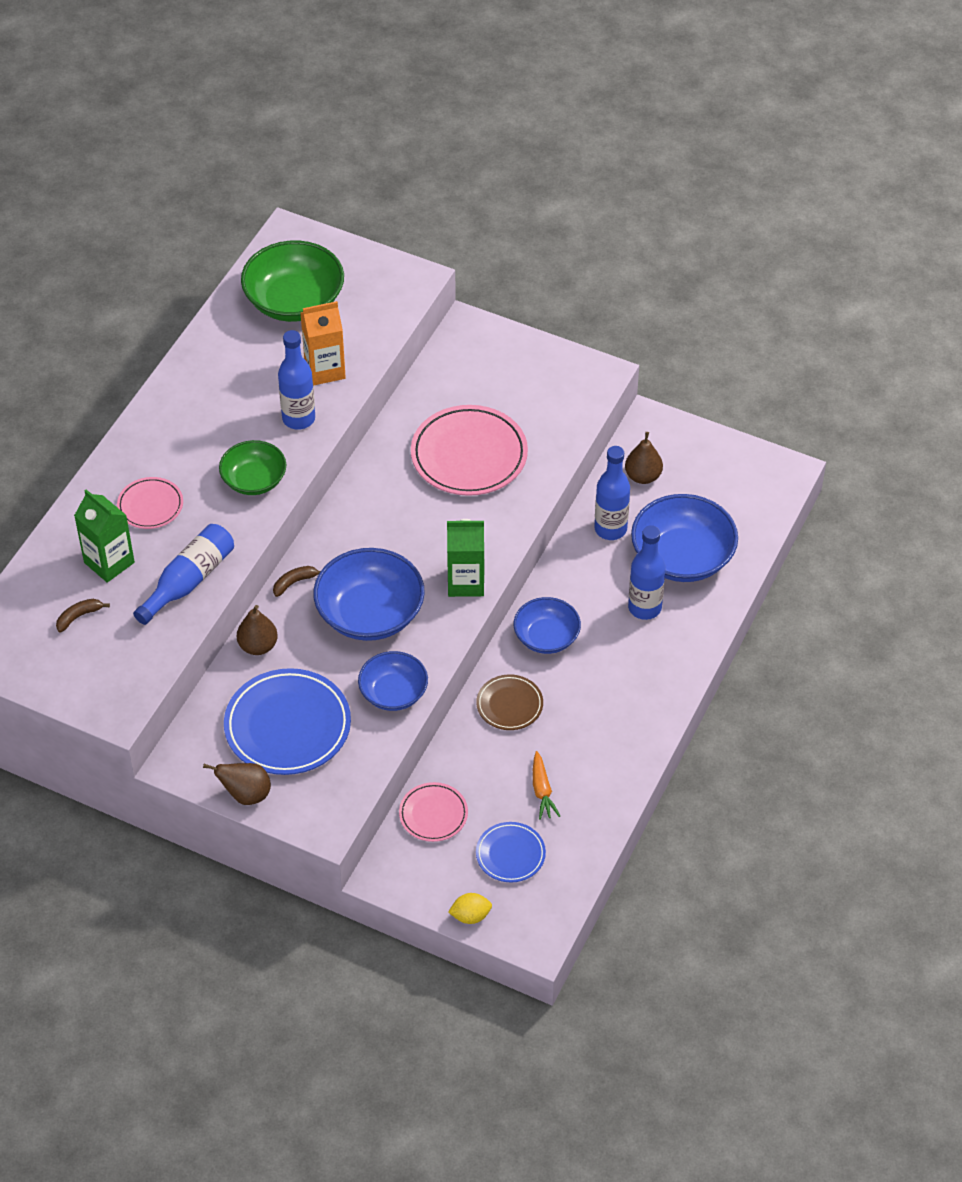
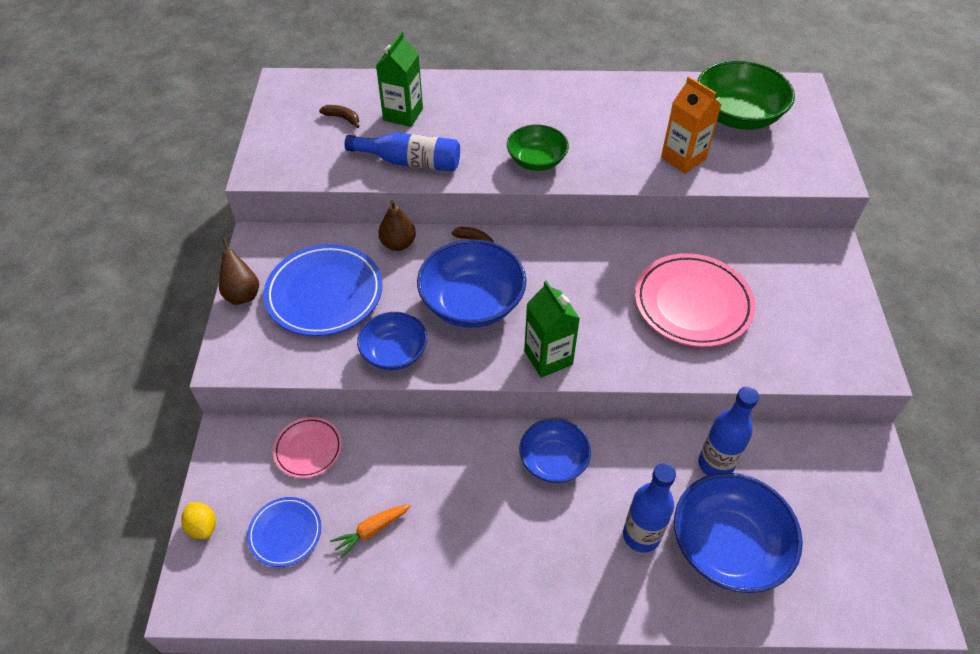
camera: 65 degrees right, 0 degrees up
(150, 506) = (471, 115): pink plate -> none
(298, 419) = (619, 162): blue bottle -> none
(509, 705) = (459, 461): brown plate -> none
(643, 476) = (799, 467): brown pear -> none

